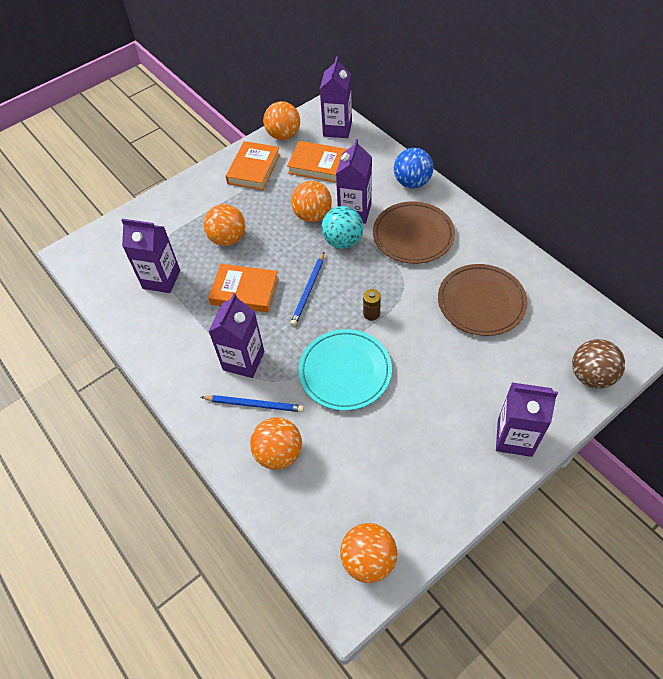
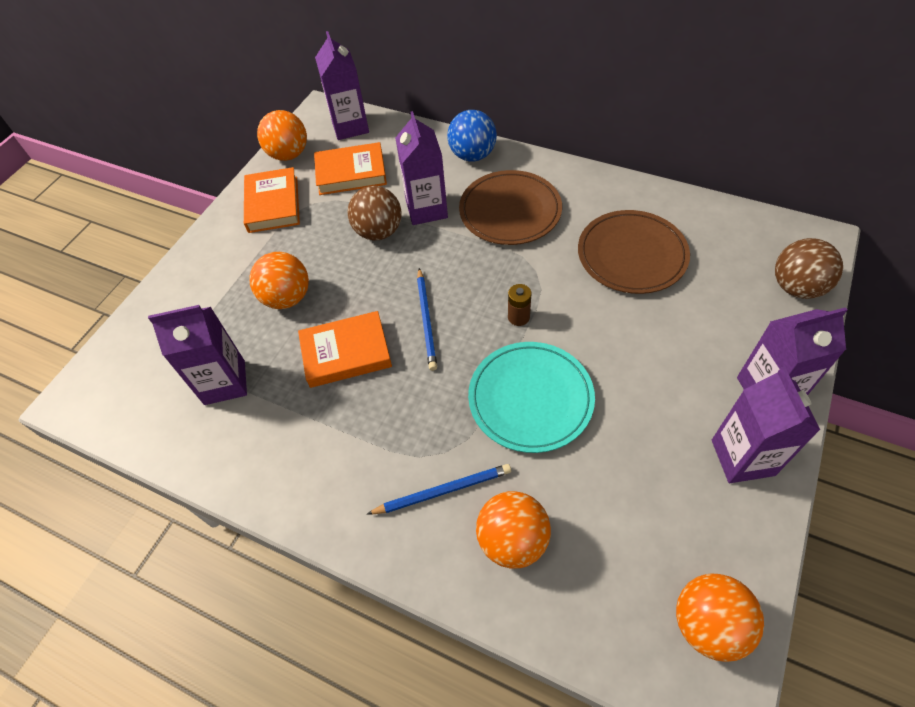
camera: 25 degrees left, 0 degrees up
(243, 360) = (396, 440): purple carton -> purple carton (742, 457)
(312, 215) = (379, 232): orange ball -> brown ball
(343, 241) = (433, 247): turquoise ball -> none

